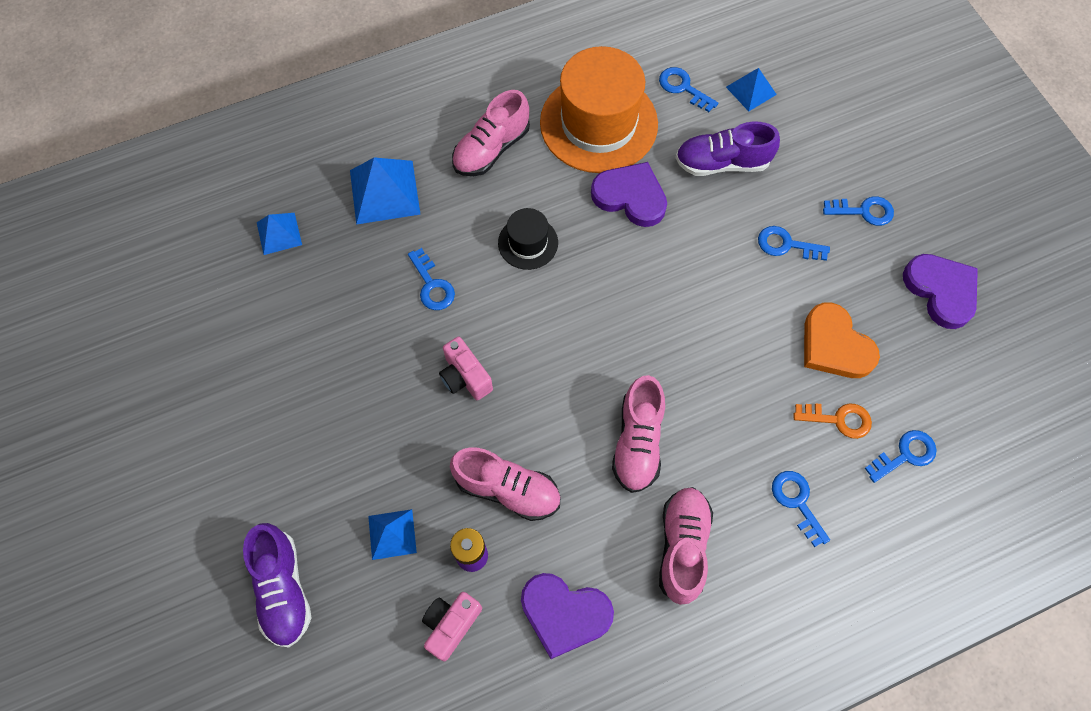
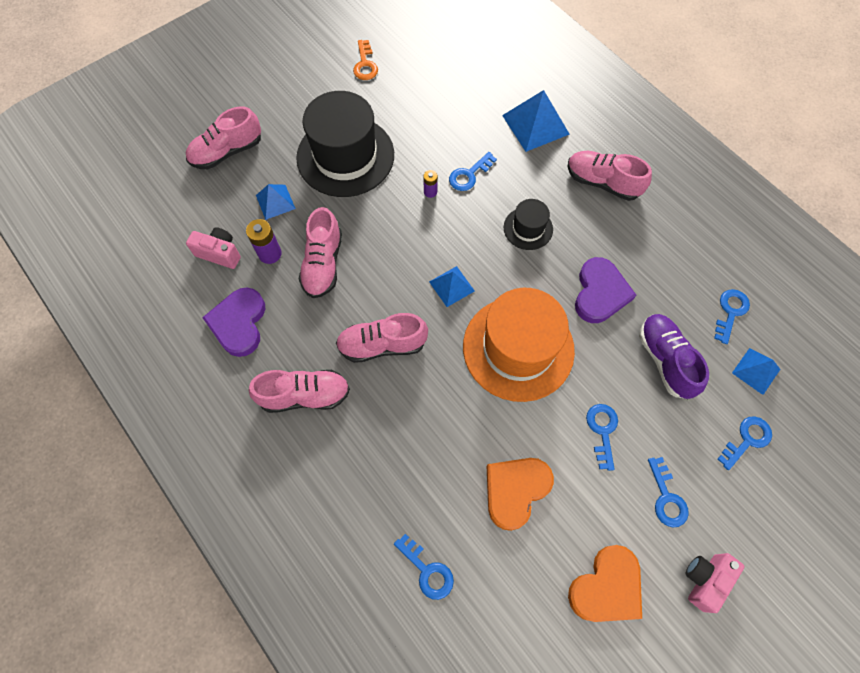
camera: 75 degrees right, 0 degrees up
(279, 233) = (477, 73): blue pyramid -> blue pyramid (451, 286)
(283, 589) = (227, 152): purple shoe -> pink shoe
(350, 427) = (345, 156): none -> black hat
(442, 336) = (430, 192): none -> purple battery
(465, 377) = (402, 215): pink camera -> pink camera (704, 579)
(598, 123) = (661, 253): orange hat -> orange hat (518, 348)
(797, 502) = (361, 479): blue key -> blue key (747, 439)
(839, 419) = (445, 504): orange key -> orange key (365, 64)
(941, 291) = (607, 587): purple heart -> orange heart

